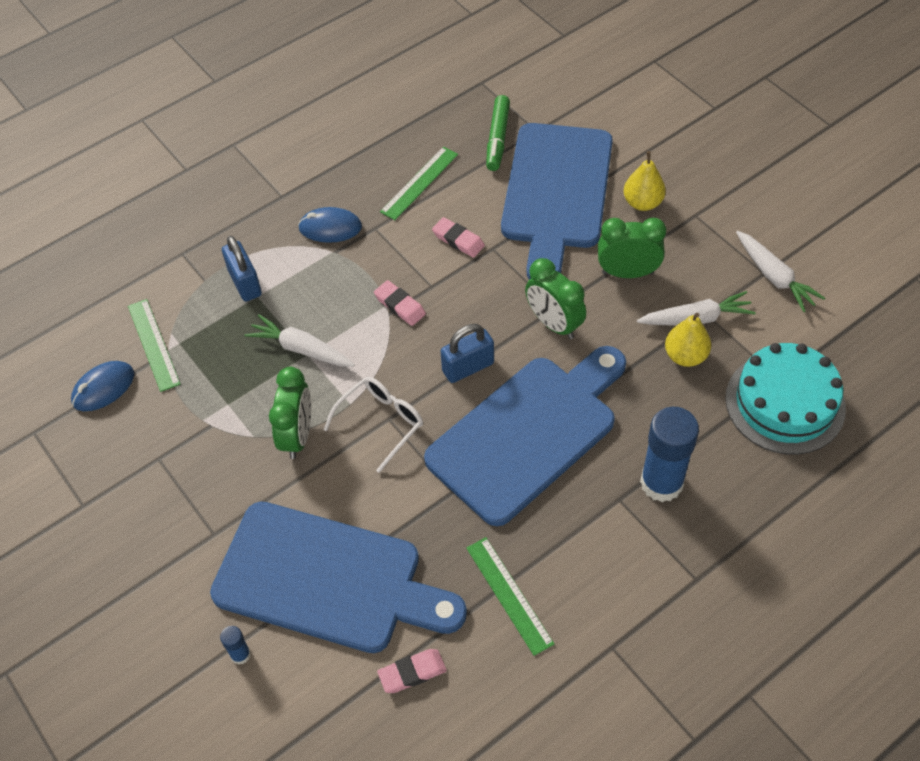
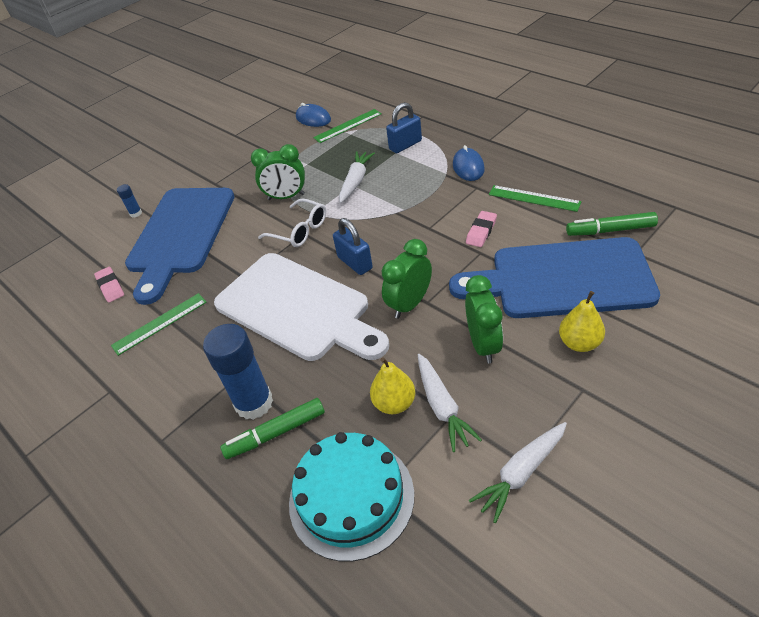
camera: 85 degrees right, 10 degrees down
(400, 305) = (405, 216): pink eraser -> none
(528, 433) = (297, 308): blue cutting board -> white cutting board
(704, 463) = (276, 433): none -> green marker

